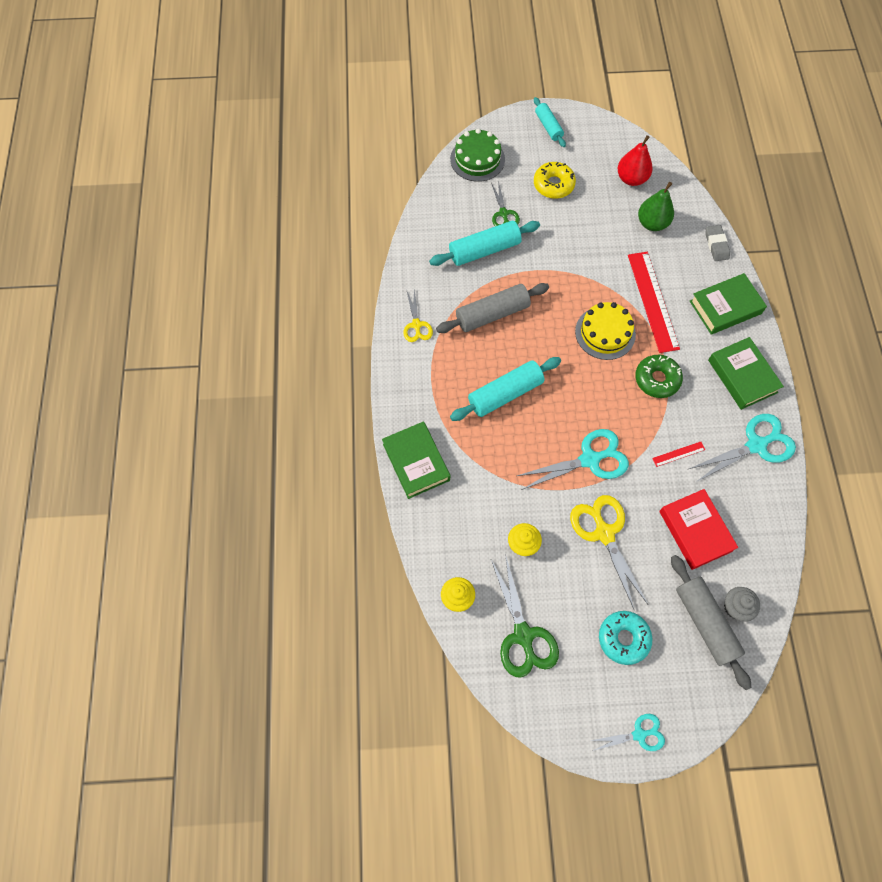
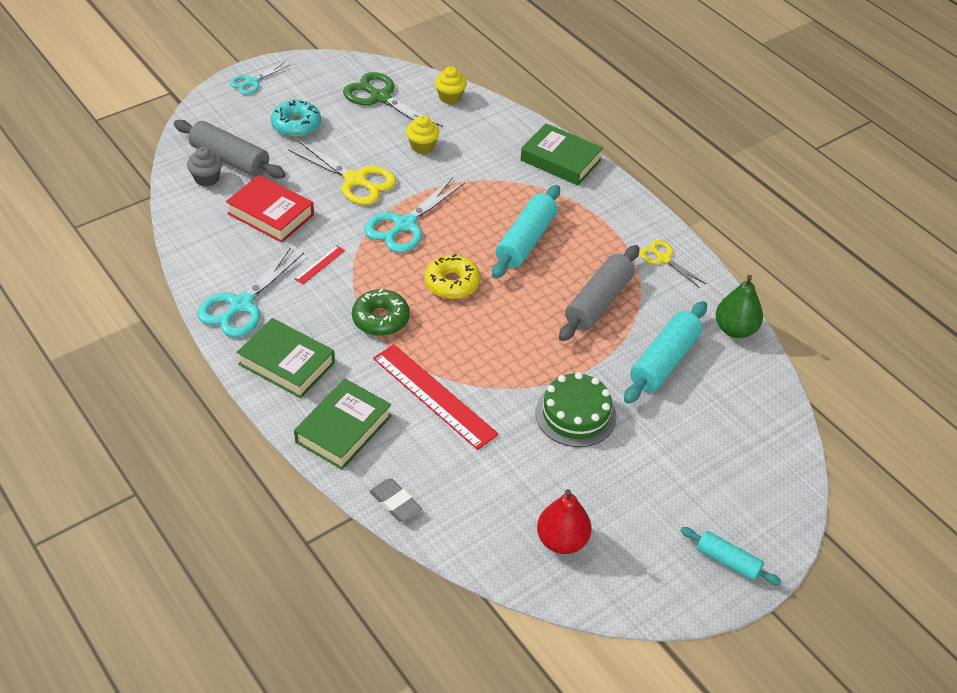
camera: 145 degrees right, 20 degrees down
(477, 159) = (772, 465): green cake -> green cake (575, 414)
(503, 213) = (680, 412): green scissors -> none
(553, 185) = (653, 479): yellow donut -> yellow donut (452, 283)
(605, 333) = (466, 338): yellow cake -> none
(652, 223) = (494, 491): green pear -> green pear (735, 329)

